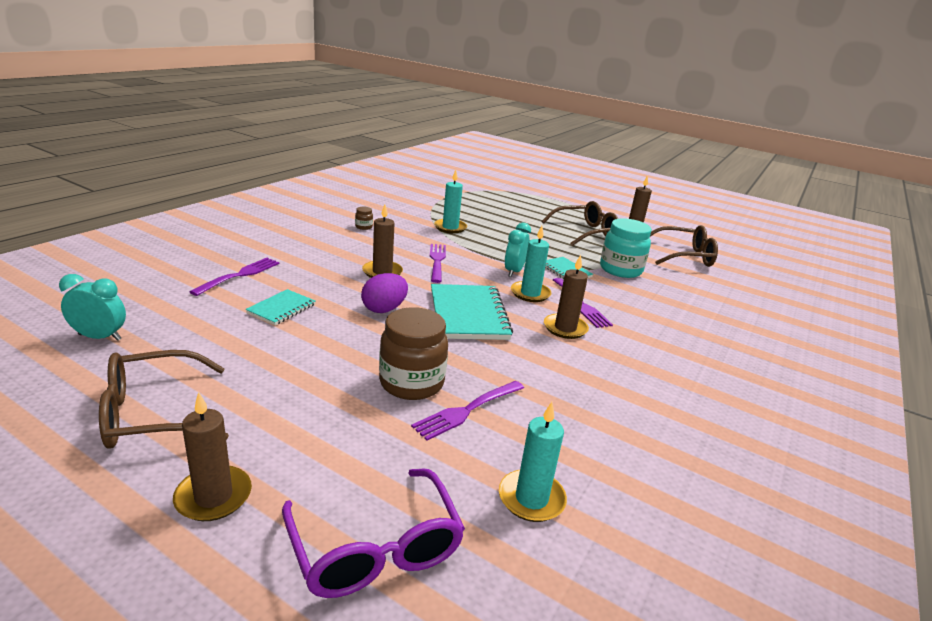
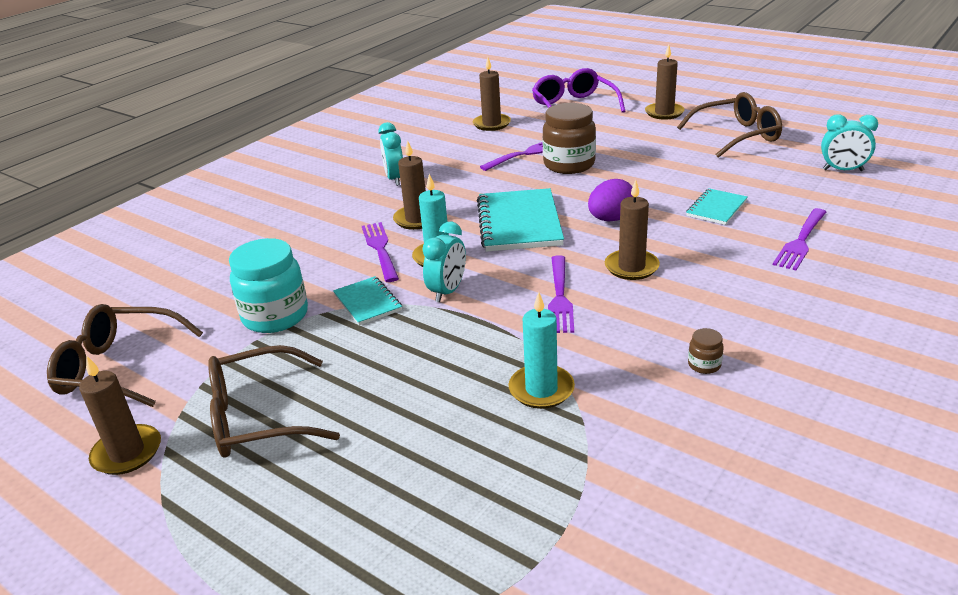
camera: 170 degrees left, 5 degrees up
(531, 498) = (491, 124): turquoise candle -> brown candle
(620, 384) = (395, 179): none -> turquoise clock

